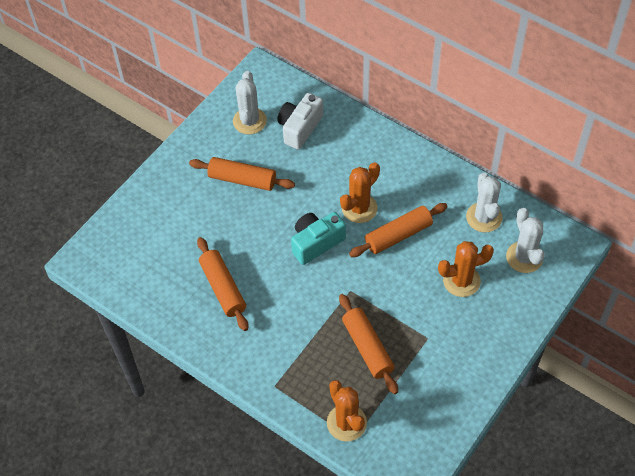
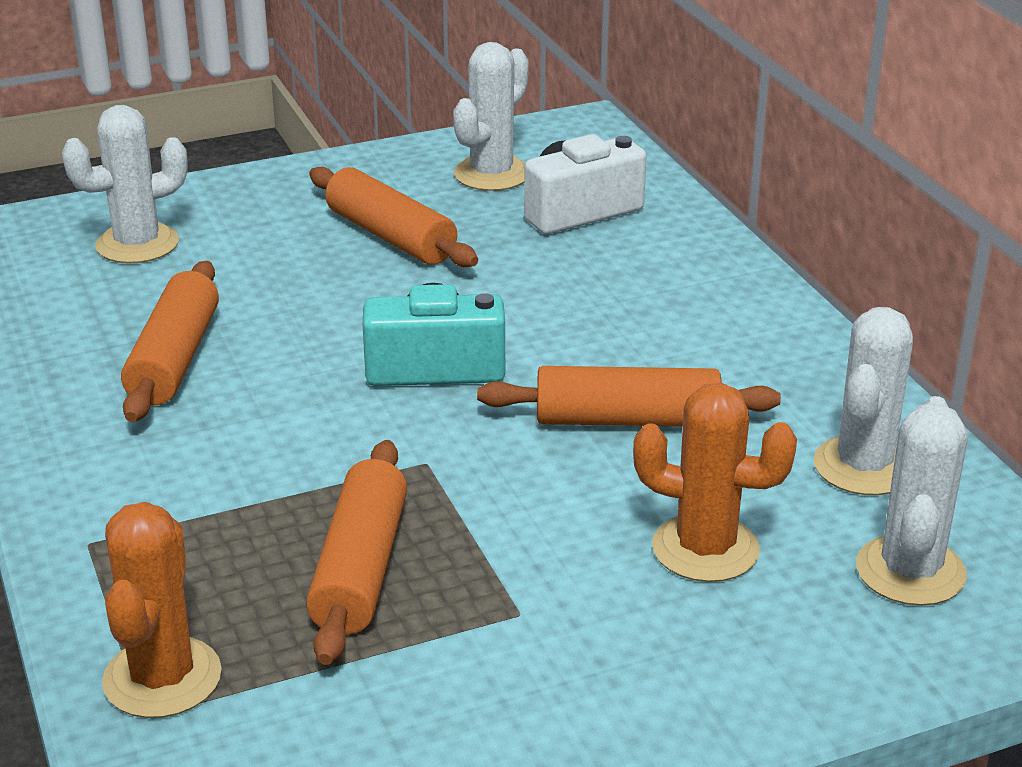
camera: 30 degrees right, 25 degrees down
(150, 234) = (137, 244): none -> white cactus
(359, 208) = (582, 351): orange cactus -> none

